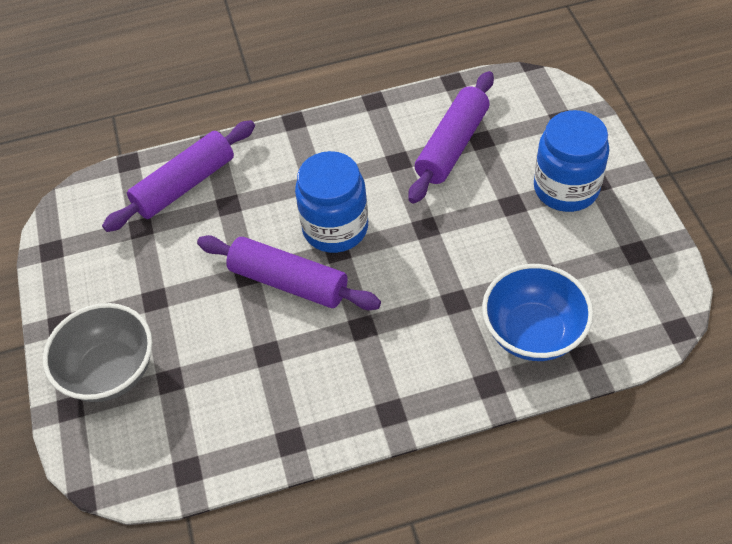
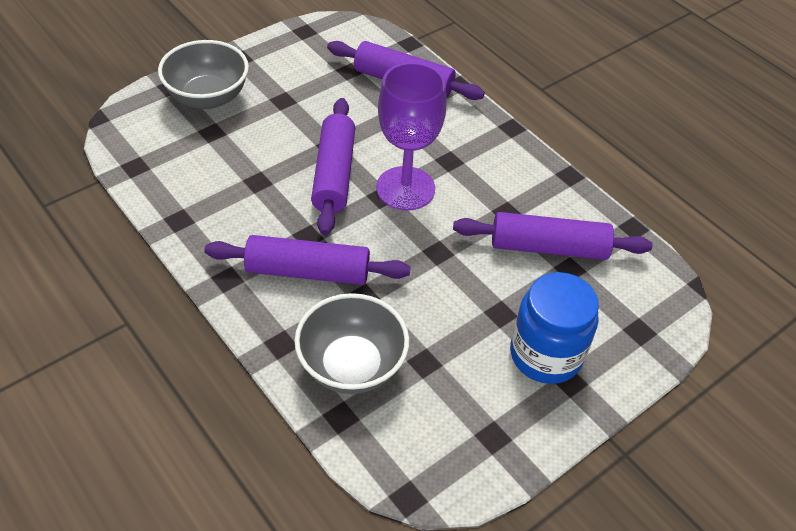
camera: 60 degrees right, 5 degrees down
(335, 228) = (405, 188): blue jar -> purple goblet
(408, 338) = (307, 271): none -> purple rolling pin
(533, 333) = (351, 365): blue bowl -> grey bowl

